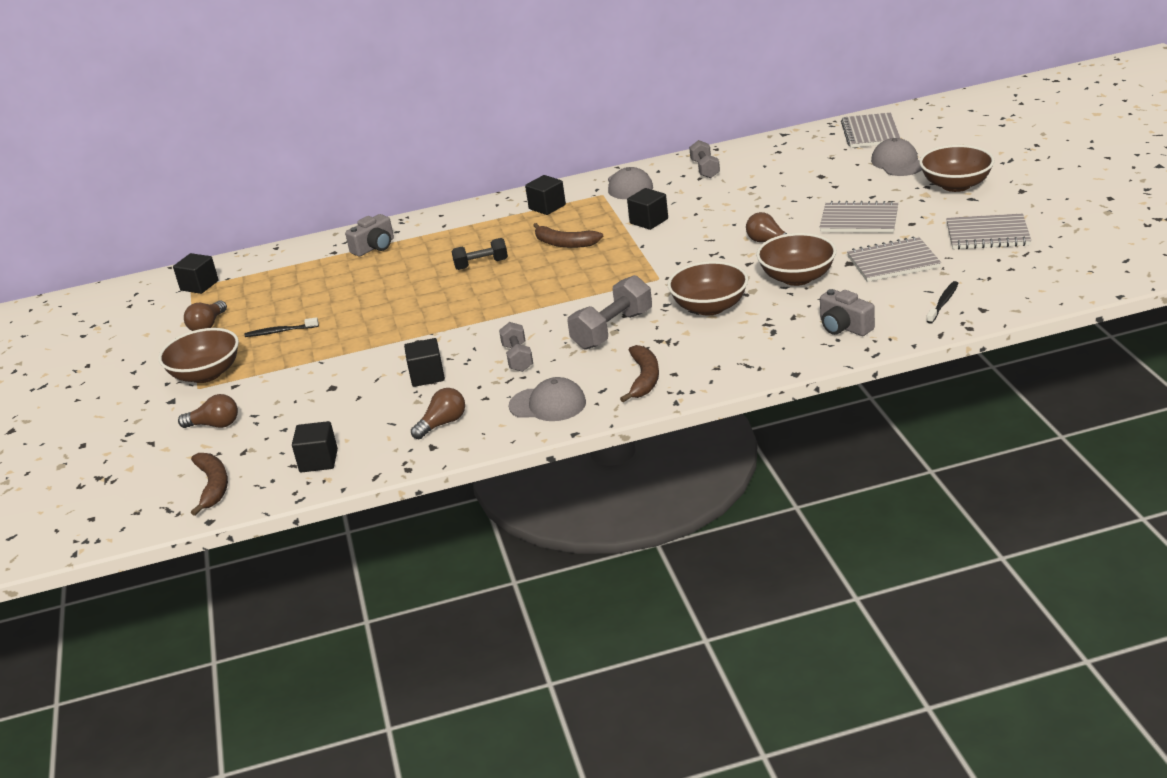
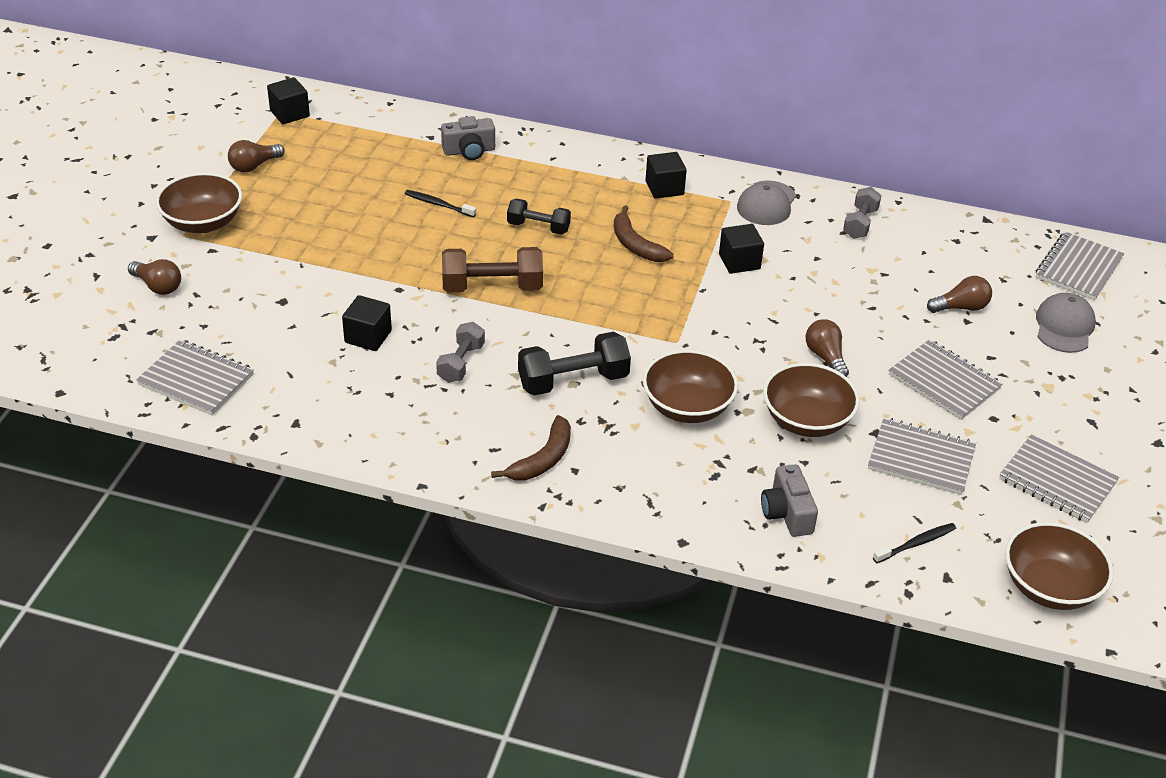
camera: 25 degrees right, 10 degrees up
(213, 486) = (96, 355): brown banana -> none
(280, 331) = (302, 208): black toothbrush -> black toothbrush (438, 204)
(318, 461) = (196, 380): black cube -> grey notebook
(442, 424) = (328, 402): brown light bulb -> brown light bulb (961, 307)
(488, 309) = (492, 287): none -> brown dumbbell
(548, 404) = (433, 436): grey cap -> none
(612, 330) = (573, 381): grey dumbbell -> black dumbbell
(956, 185) = (1094, 393): brown bowl -> brown bowl (1049, 587)

